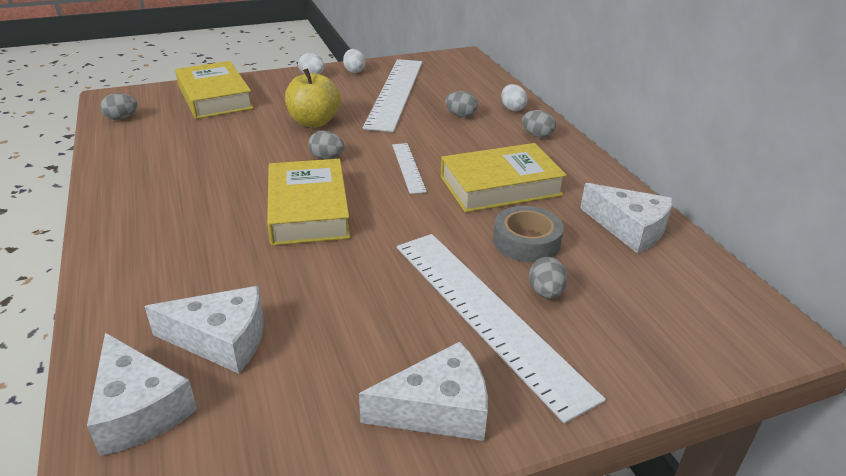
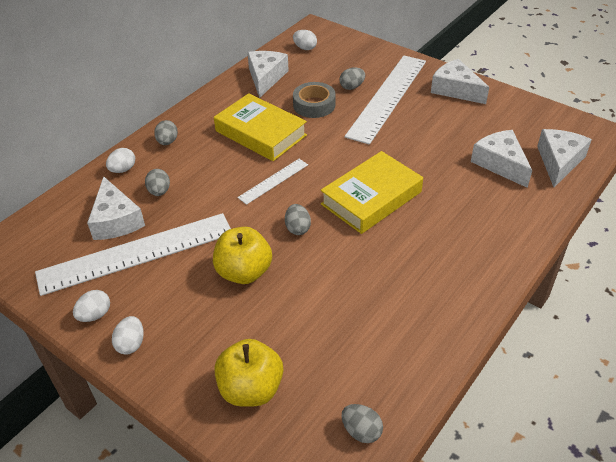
camera: 120 degrees left, 10 degrees up
(214, 97) = (251, 389): yellow book -> yellow apple
(444, 93) = (116, 220): none -> white cheese
(704, 295) = (305, 48): none -> white egg

